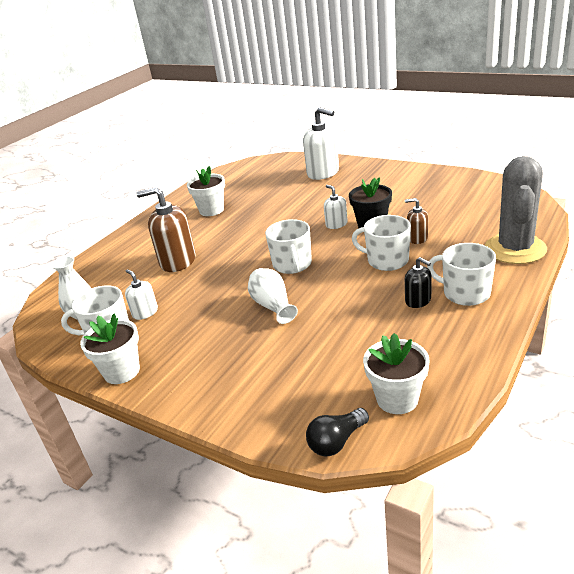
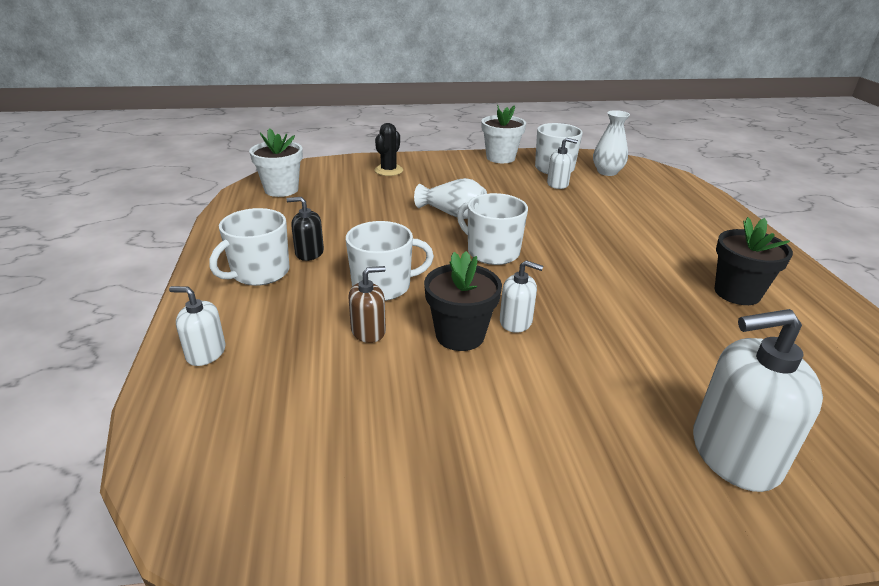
camera: 135 degrees right, 0 degrees up
(177, 261) = (624, 223): brown soap dispenser -> none
(211, 210) = (737, 293): white flower pot -> black flower pot
(255, 393) = (388, 170): none -> black cactus
(336, 441) = (308, 166): black light bulb -> none
(465, 293) = (259, 273): white mug -> white mug turned 135 degrees clockwise
(515, 249) = (206, 353): grey cactus -> white soap dispenser

